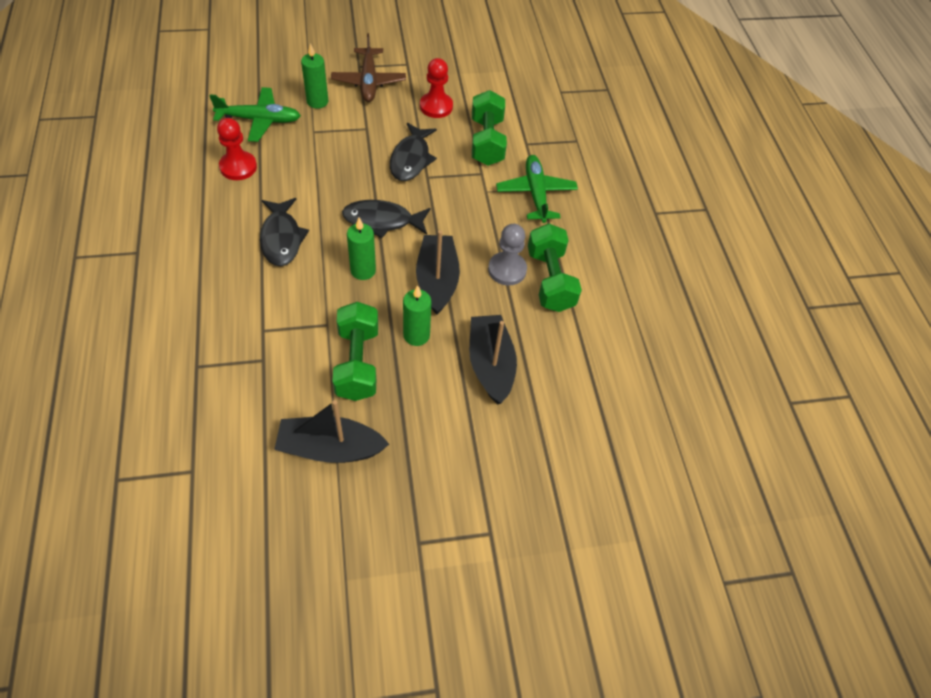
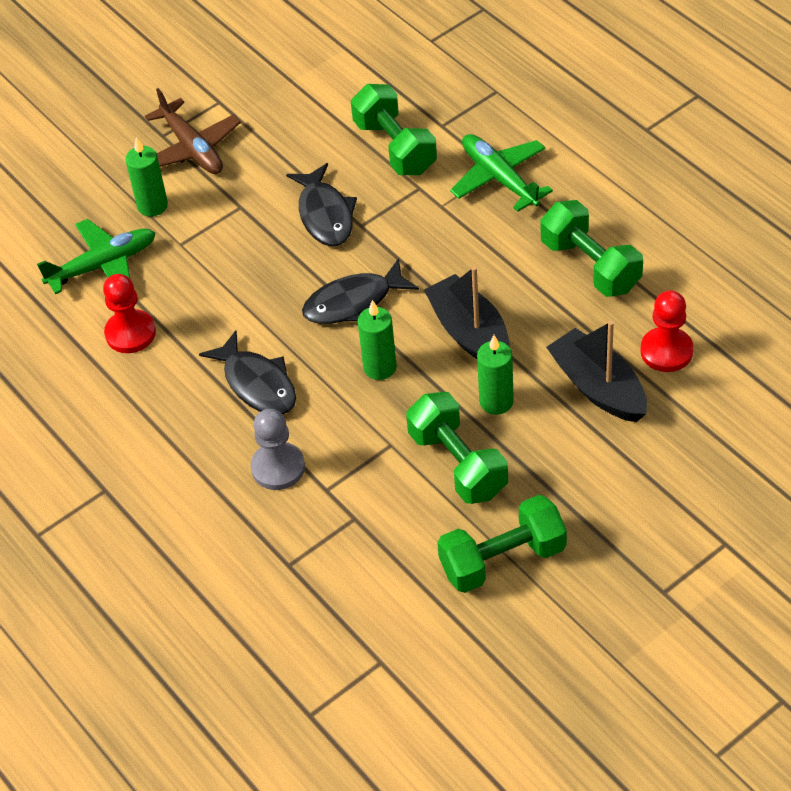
camera: 20 degrees left, 5 degrees down
(330, 448) = (503, 560): black boat -> green dumbbell
(436, 106) = (300, 136): red pawn -> red pawn (666, 351)
(507, 270) = (536, 280): grey pawn -> grey pawn (278, 468)

